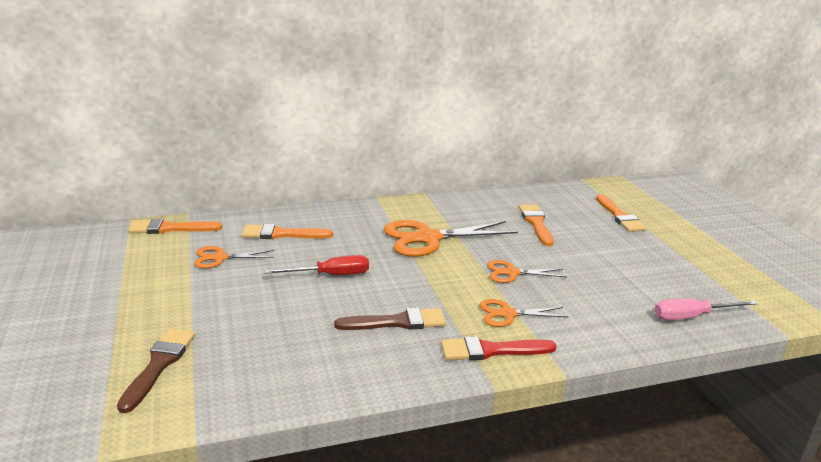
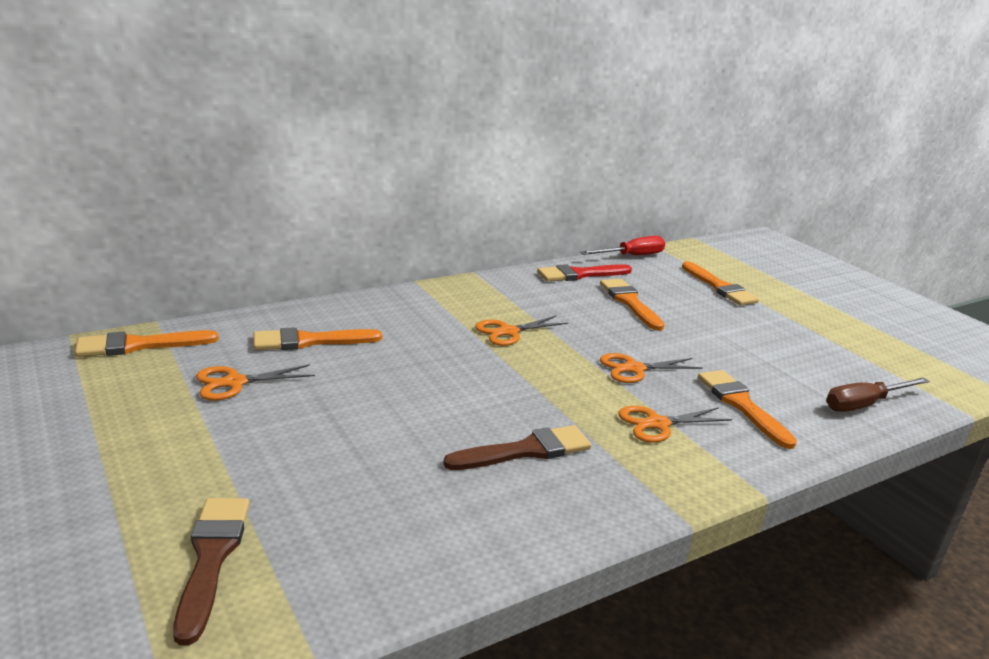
camera: 15 degrees left, 0 degrees up
(330, 275) = (405, 393): red screwdriver -> red screwdriver (631, 256)
(427, 238) = (508, 332): orange scissors -> orange scissors, size x0.54
(491, 350) = (663, 476): red brush -> red brush (580, 274)
(584, 307) = (741, 405): none -> orange brush
(692, 316) = (864, 404): pink screwdriver -> brown screwdriver

